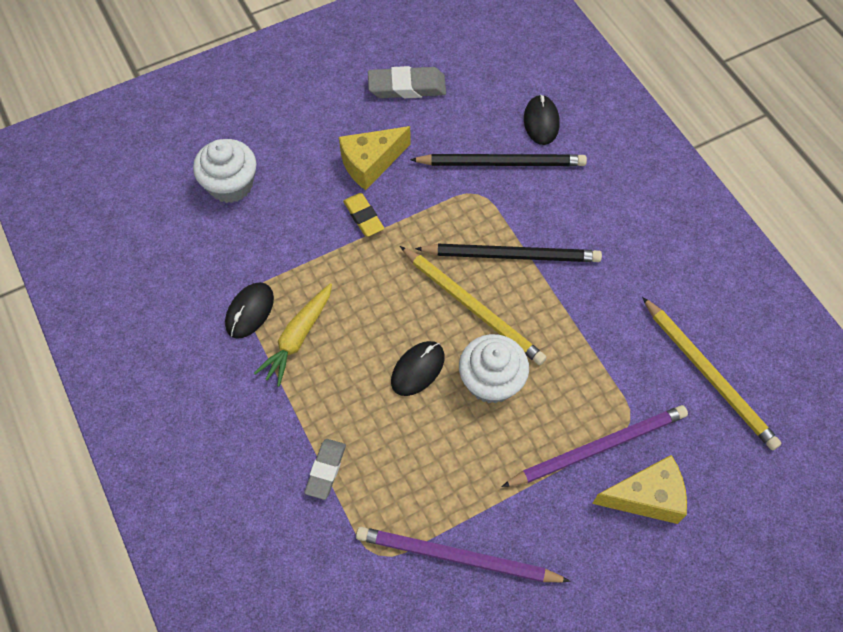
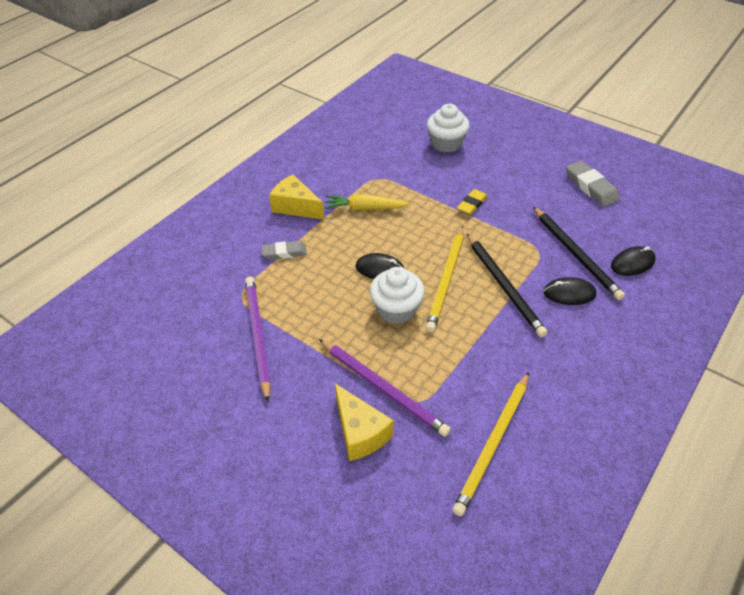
camera: 65 degrees right, 15 degrees down
(249, 311) = (368, 182): black mouse -> black mouse (569, 293)
(370, 163) = (514, 193): yellow cheese -> yellow cheese (295, 207)

